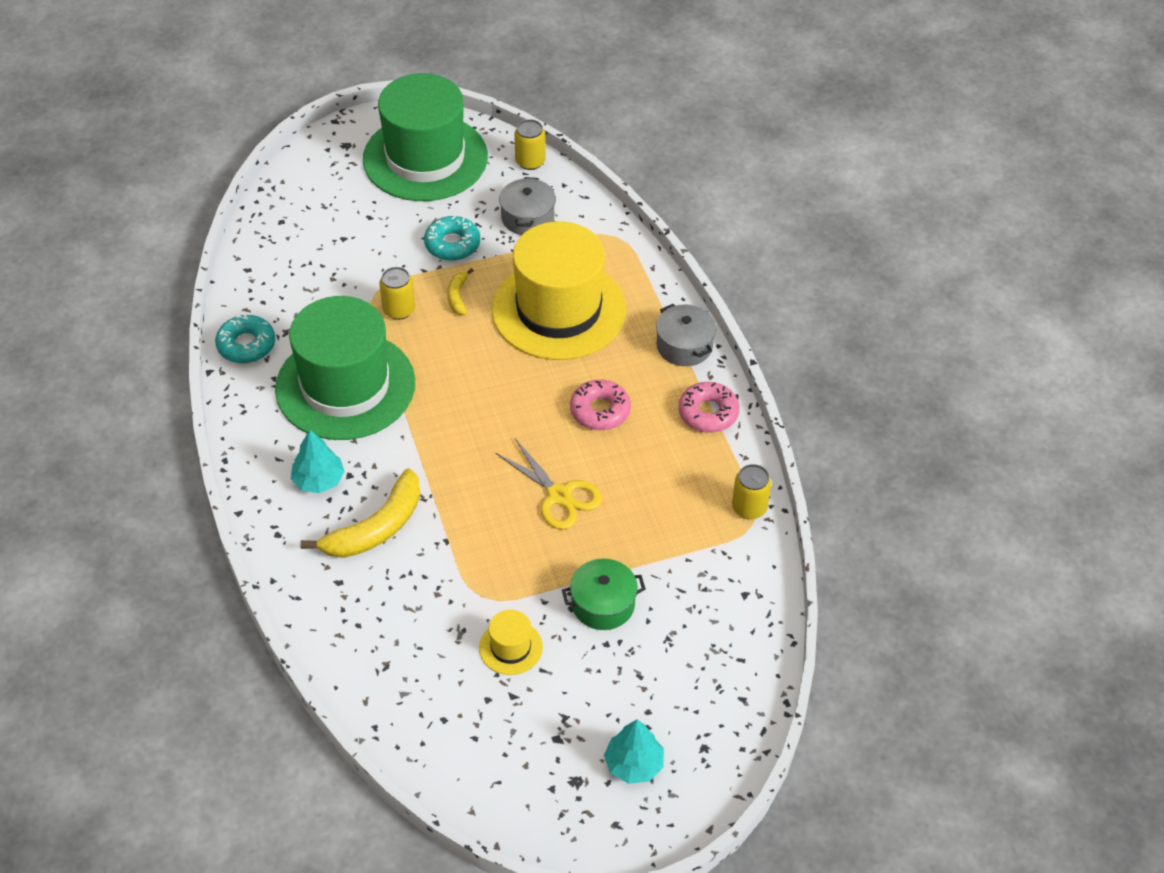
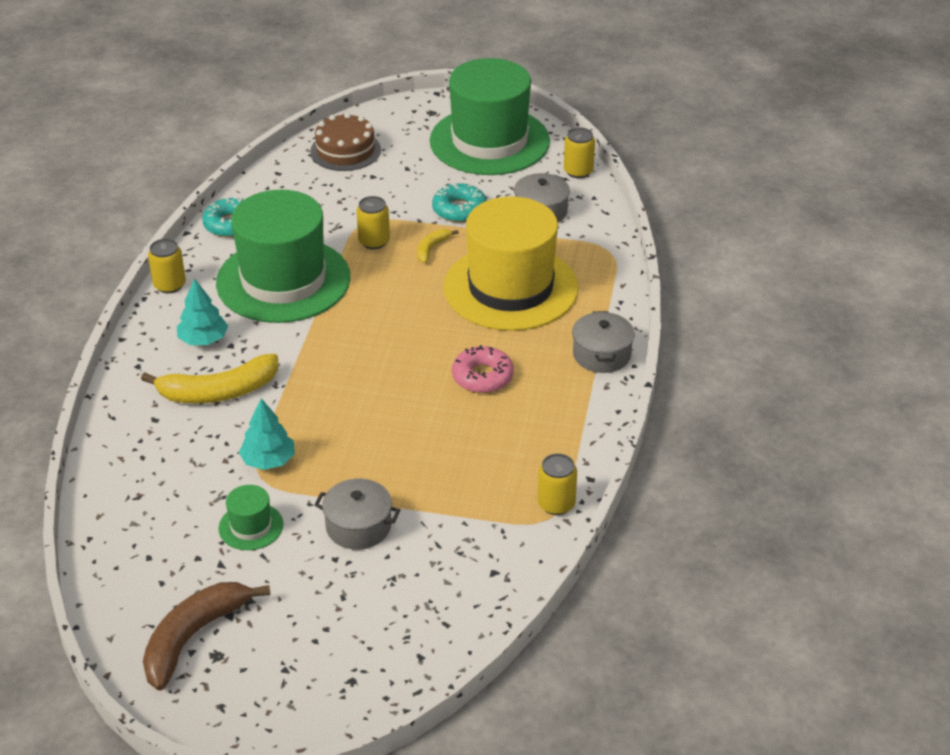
camera: 30 degrees right, 10 degrees down
(239, 435) = (169, 285): none -> yellow can
(295, 219) = (345, 150): none -> brown cake
(510, 647) = (251, 526): yellow hat -> green hat
(543, 775) = (193, 637): none -> brown banana
(559, 495) = (392, 427): yellow scissors -> none
(603, 604) = (358, 526): green pot -> grey pot
(634, 764) = (278, 665): turquoise tree -> turquoise tree (268, 460)
(708, 413) = (580, 414): pink donut -> none

